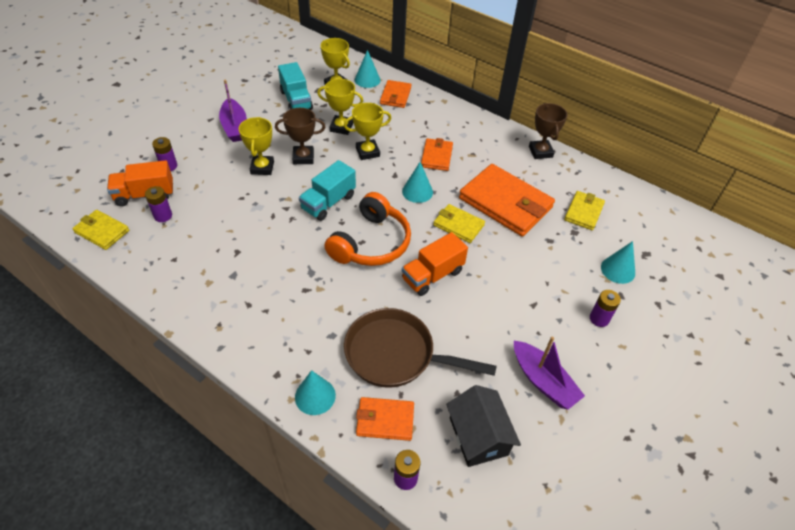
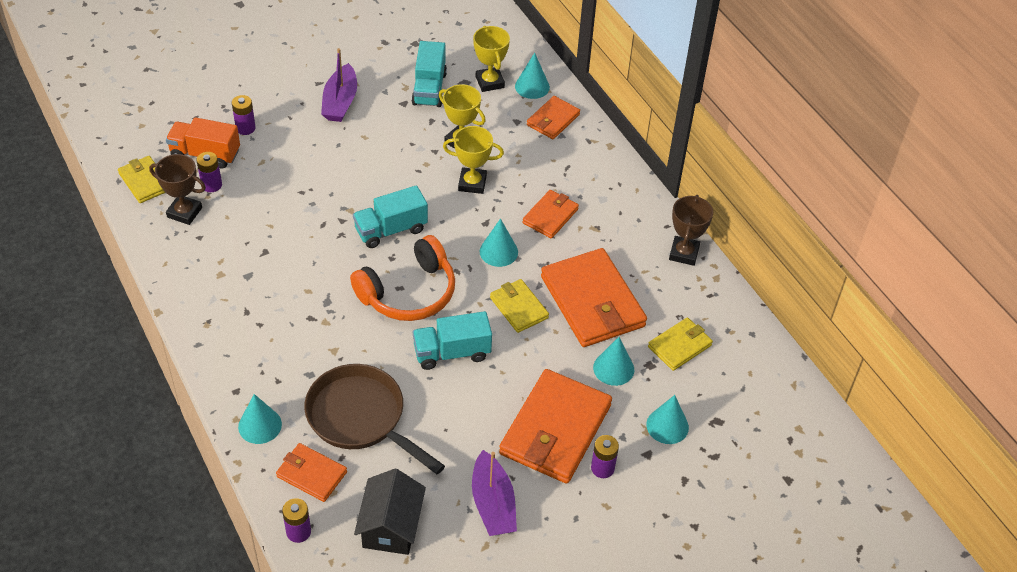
camera: 25 degrees right, 0 degrees up
(262, 168) = (343, 163): yellow trophy -> none
(303, 157) = (395, 166): brown trophy -> brown trophy (184, 212)
(432, 275) = (452, 352): orange truck -> turquoise truck
(546, 303) = (555, 430): none -> orange wallet
(553, 243) = (613, 368): none -> turquoise cone

